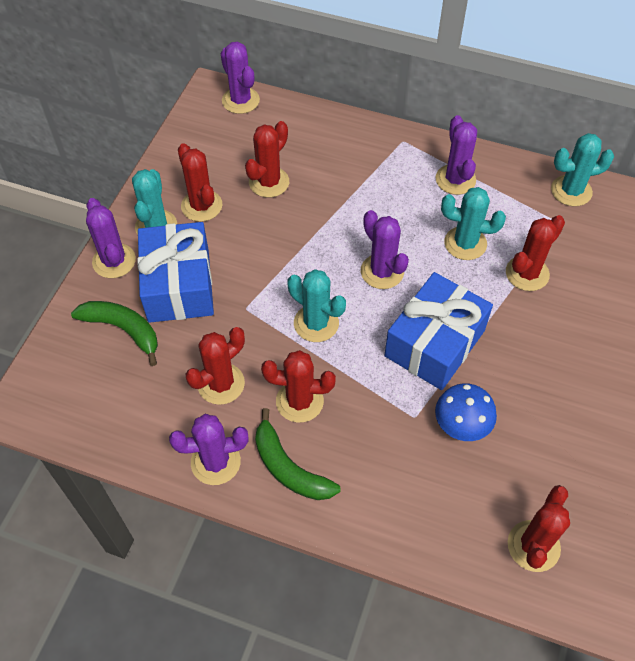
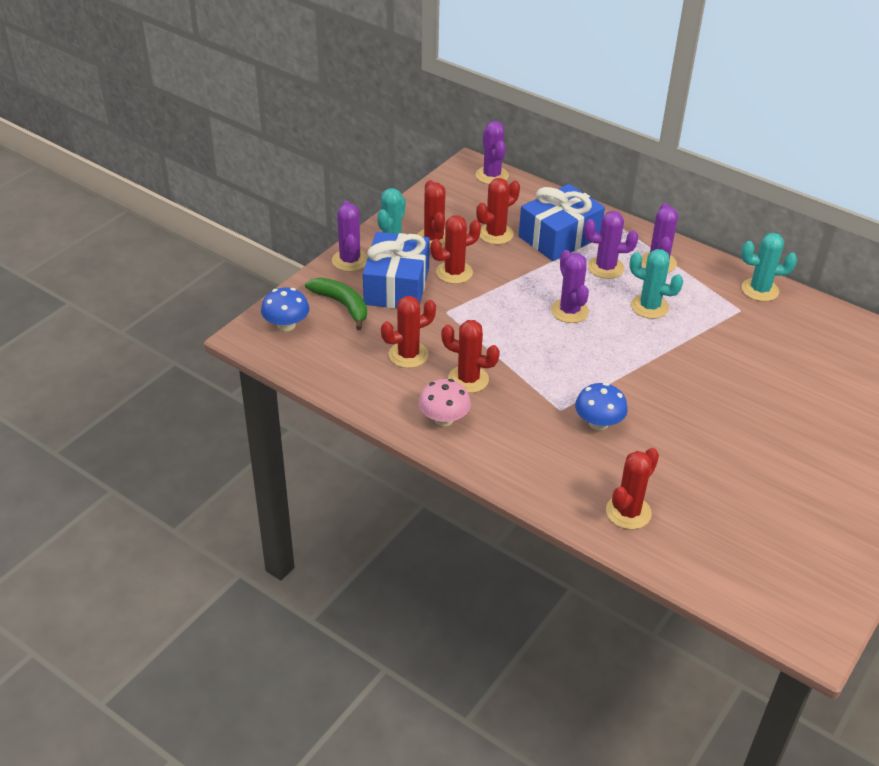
camera: 15 degrees right, 15 degrees down
(65, 377) = (286, 325): none -> blue mushroom
(215, 462) = (386, 402): purple cactus -> purple cactus (605, 268)
(289, 468) = (444, 419): green banana -> pink mushroom
(316, 323) = (500, 333): turquoise cactus -> none
(434, 343) = (596, 366): blue gift -> blue gift (559, 237)
(527, 273) = (696, 337): red cactus -> red cactus (454, 272)

